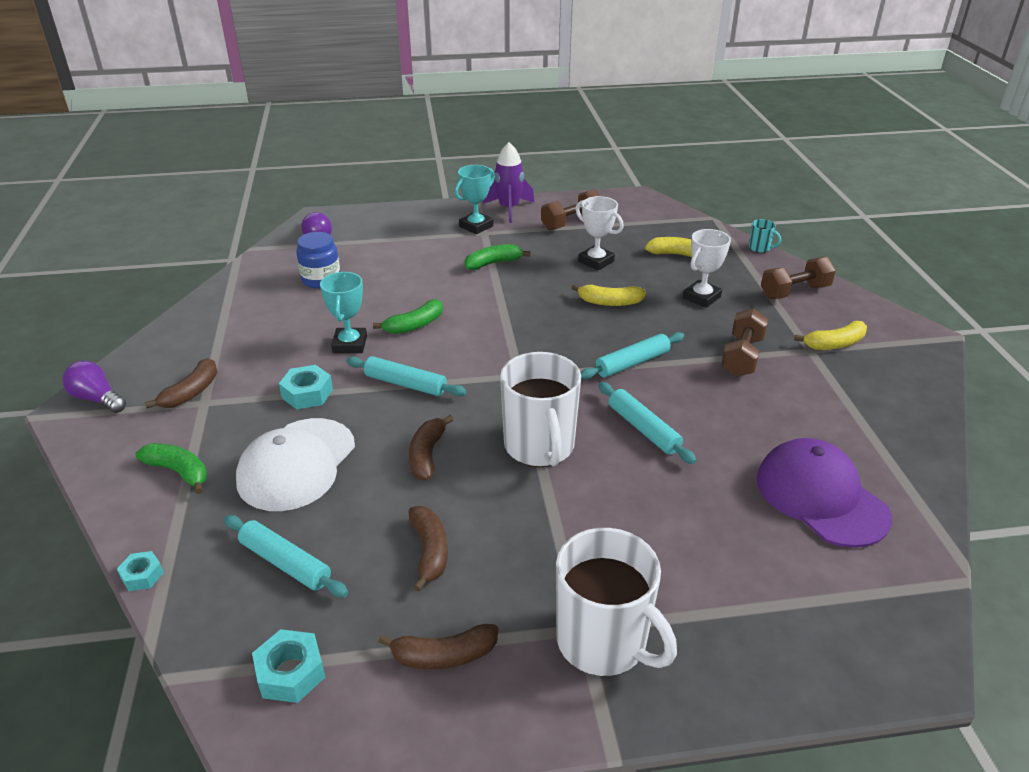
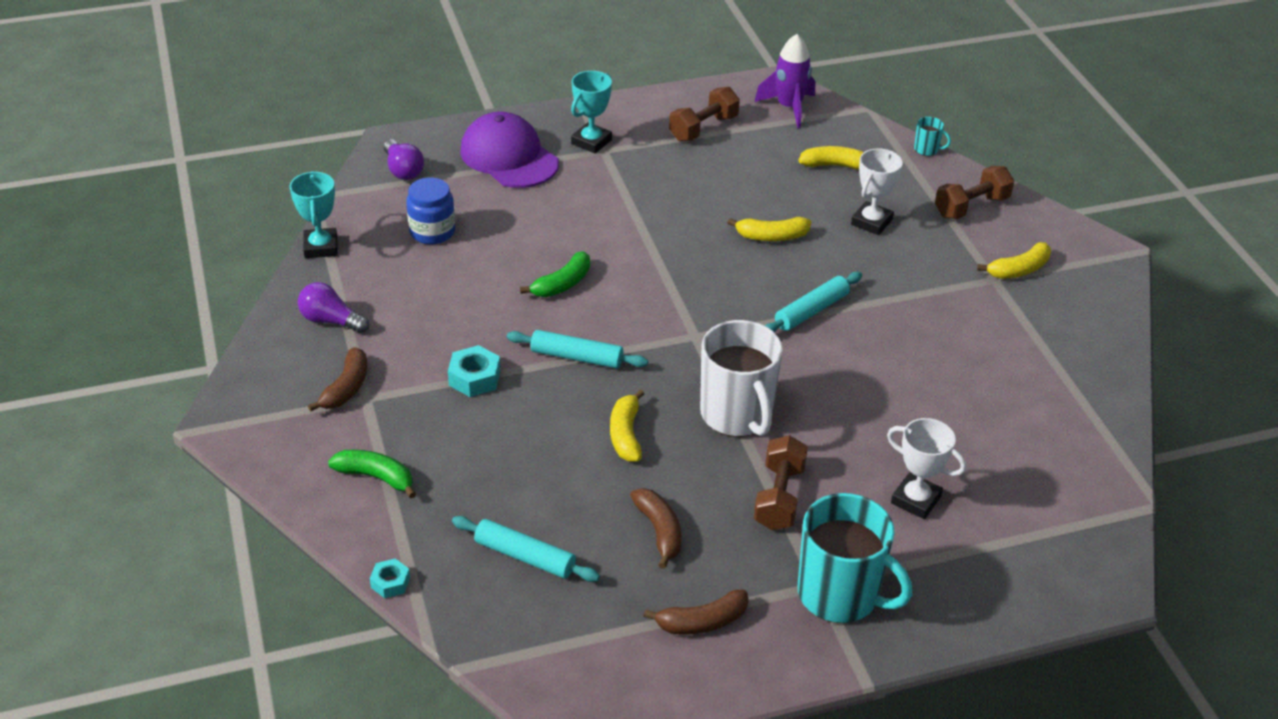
camera: 10 degrees left, 5 degrees up
(97, 399) = (245, 405): purple light bulb -> purple light bulb (331, 321)
(290, 673) = (569, 651): turquoise nut -> none
(297, 464) = (495, 457): white cap -> none
(350, 344) = (498, 314): turquoise trophy -> turquoise trophy (321, 247)
(427, 455) = (626, 434): brown banana -> yellow banana
(493, 263) = (627, 194): green banana -> none
(509, 209) = (623, 113): purple rocket -> purple rocket (789, 108)
(596, 261) = (744, 182): white trophy -> white trophy (915, 500)
(603, 641) = (840, 594): white mug -> turquoise mug
(643, 429) = (837, 386): turquoise rolling pin -> none
(742, 356) = (924, 293): brown dumbbell -> brown dumbbell (779, 497)
(821, 497) = (1017, 441): purple cap -> purple cap (509, 157)

